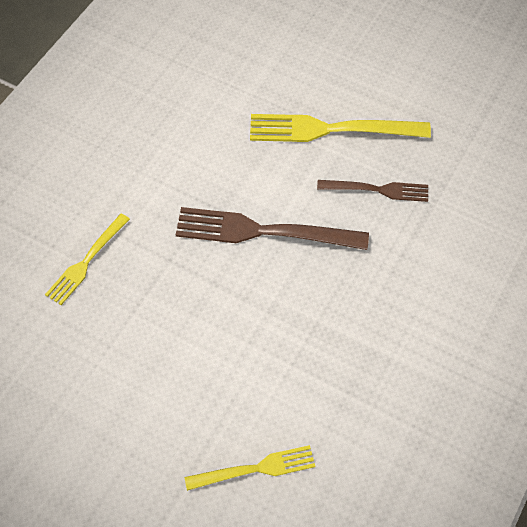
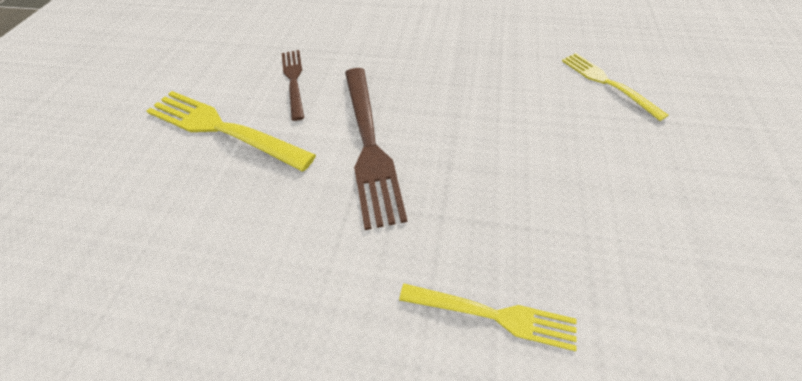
camera: 105 degrees left, 5 degrees down
(330, 130) = (221, 128): yellow fork -> yellow fork turned 135 degrees clockwise

